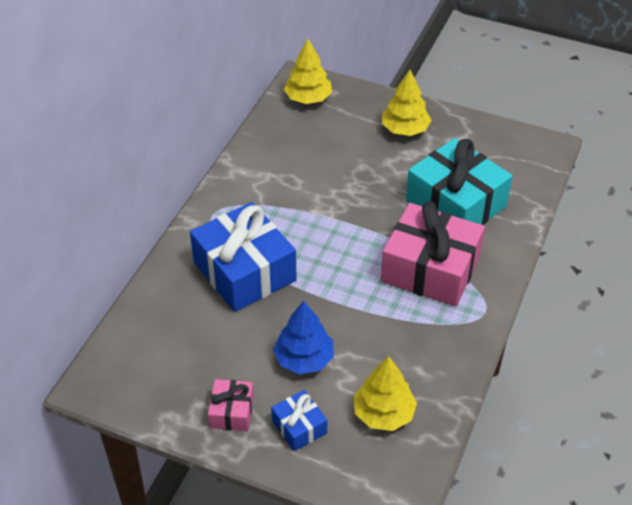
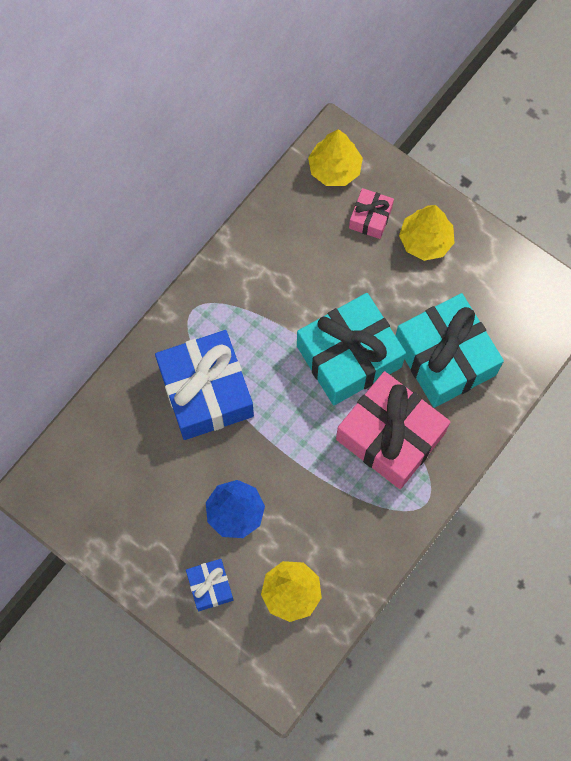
camera: 15 degrees right, 25 degrees up
(231, 411) = (153, 553): pink gift -> pink gift (370, 218)
(369, 219) = (349, 356): none -> turquoise gift

